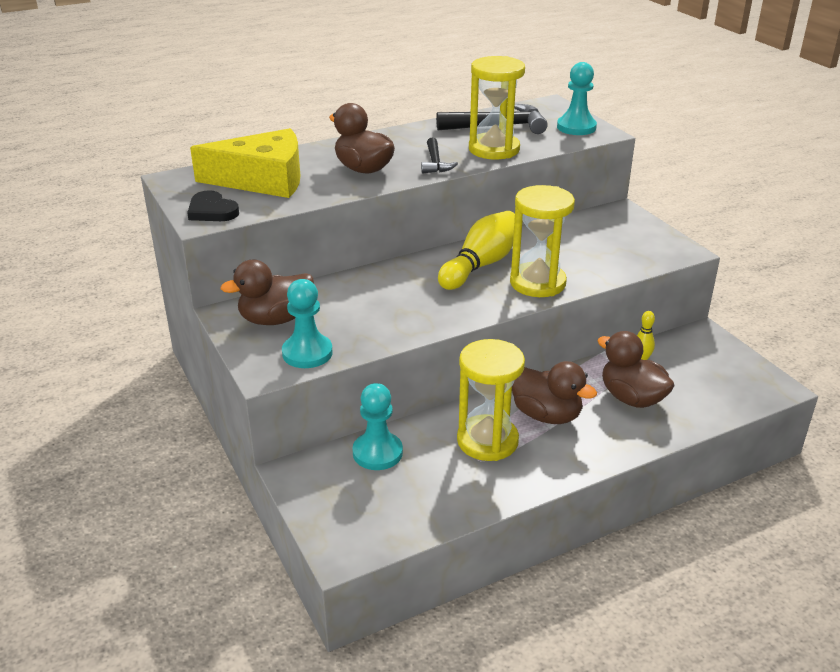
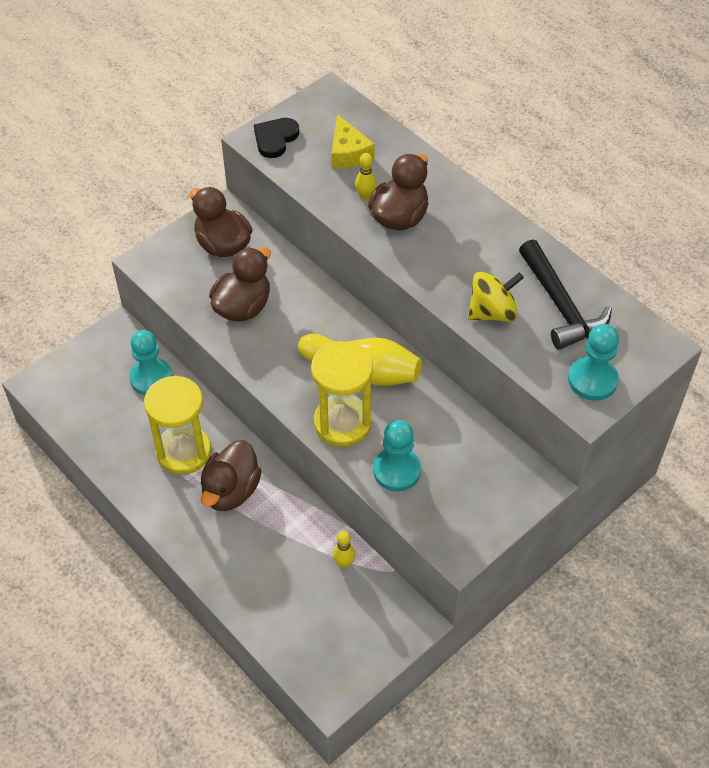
camera: 75 degrees right, 20 degrees up
(263, 180) = (348, 152): yellow cheese -> yellow cheese, size x0.55
(307, 353) = (178, 279): turquoise pawn -> turquoise pawn (397, 470)
(326, 179) = (365, 196): none -> yellow bowling pin
(435, 163) = (437, 269): black hammer -> none
(494, 149) = (492, 312): yellow hourglass -> yellow spinning top
(631, 398) = (275, 559): brown duck -> brown duck (243, 307)

